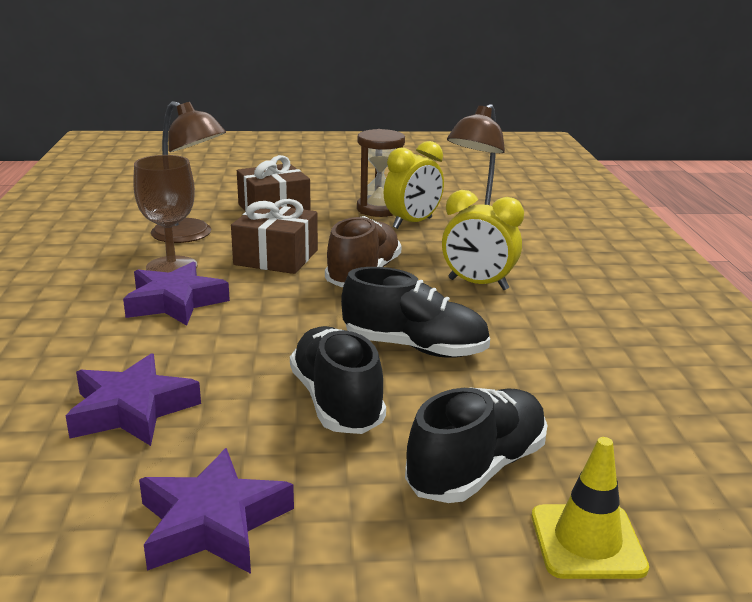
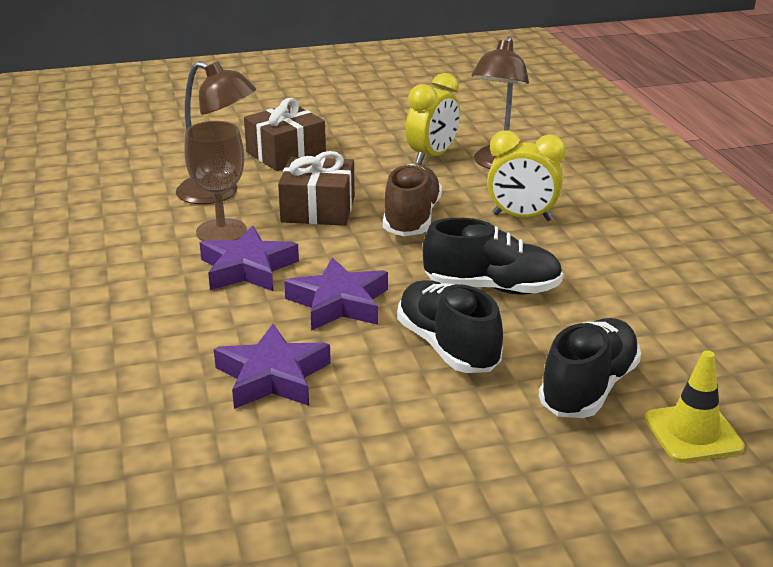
camera: 10 degrees left, 5 degrees up
(213, 523) = (398, 460): purple star -> purple star (338, 303)
(379, 209) = (392, 143): brown hourglass -> none

